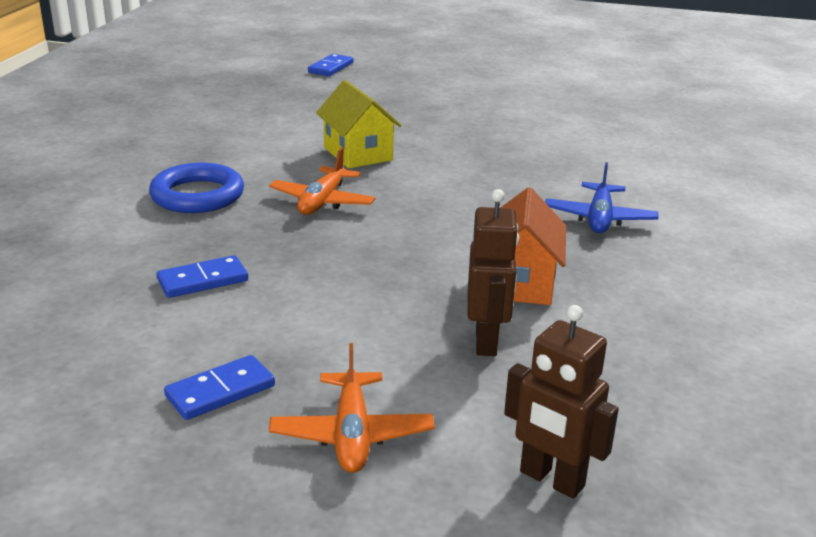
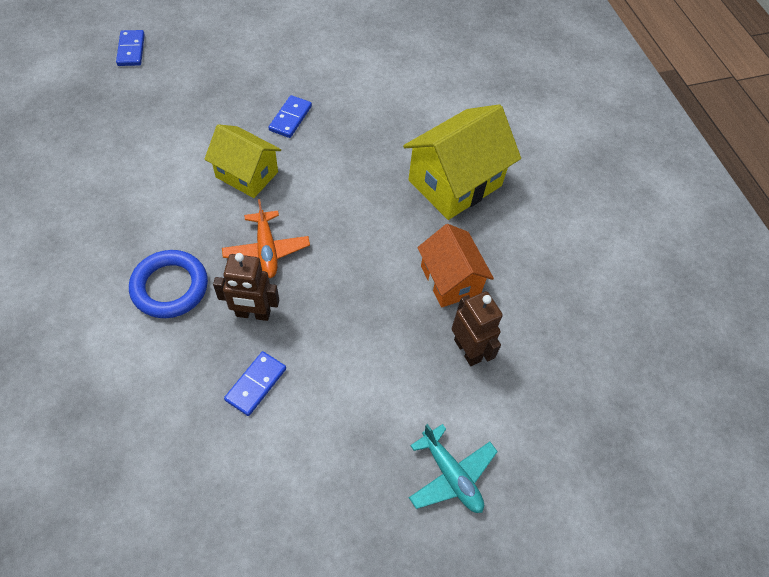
camera: 35 degrees left, 30 degrees up
(220, 391) = (353, 484): blue domino -> blue domino (290, 118)
(352, 434) = (451, 475): orange plane -> turquoise plane
(551, 480) = (567, 449): brown robot -> brown robot (253, 314)
(599, 218) = (455, 183): blue plane -> yellow house

